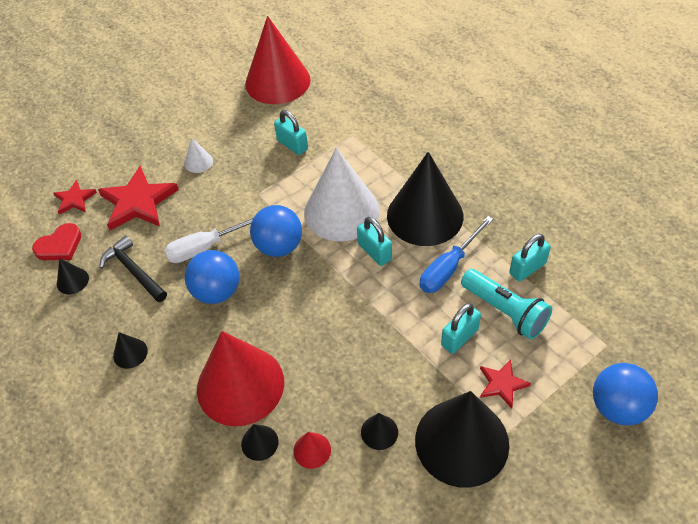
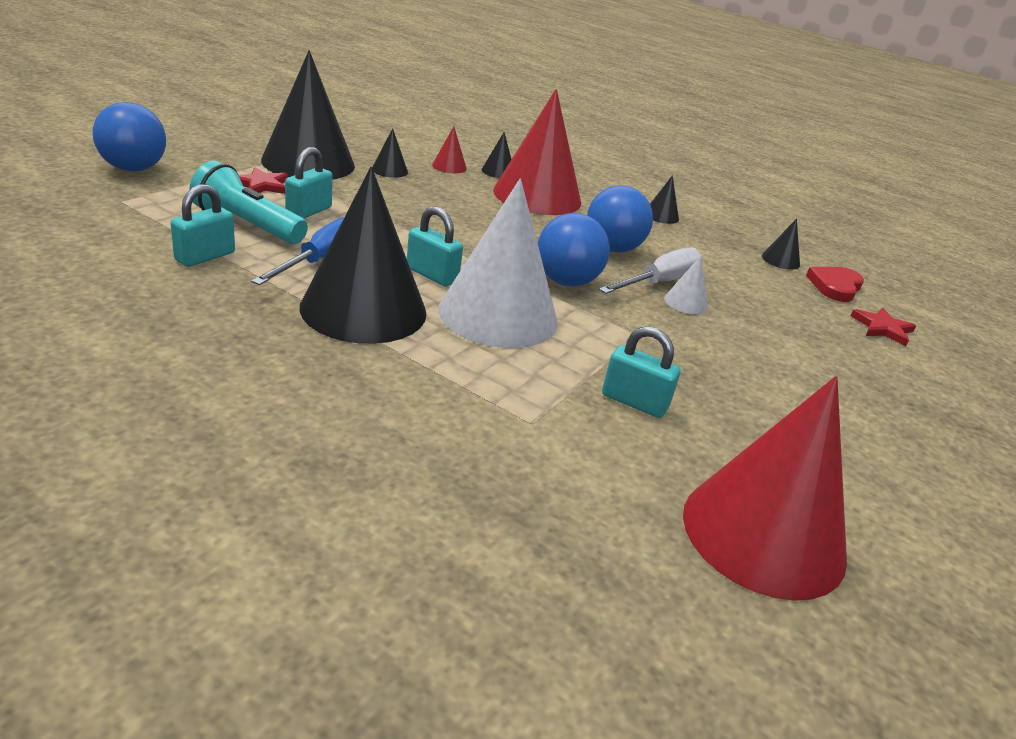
camera: 155 degrees right, 20 degrees down
(134, 271) = (724, 266): black hammer -> none
(138, 202) = (797, 325): red star -> none
(198, 162) = (768, 373): white cone -> white cone (686, 302)

